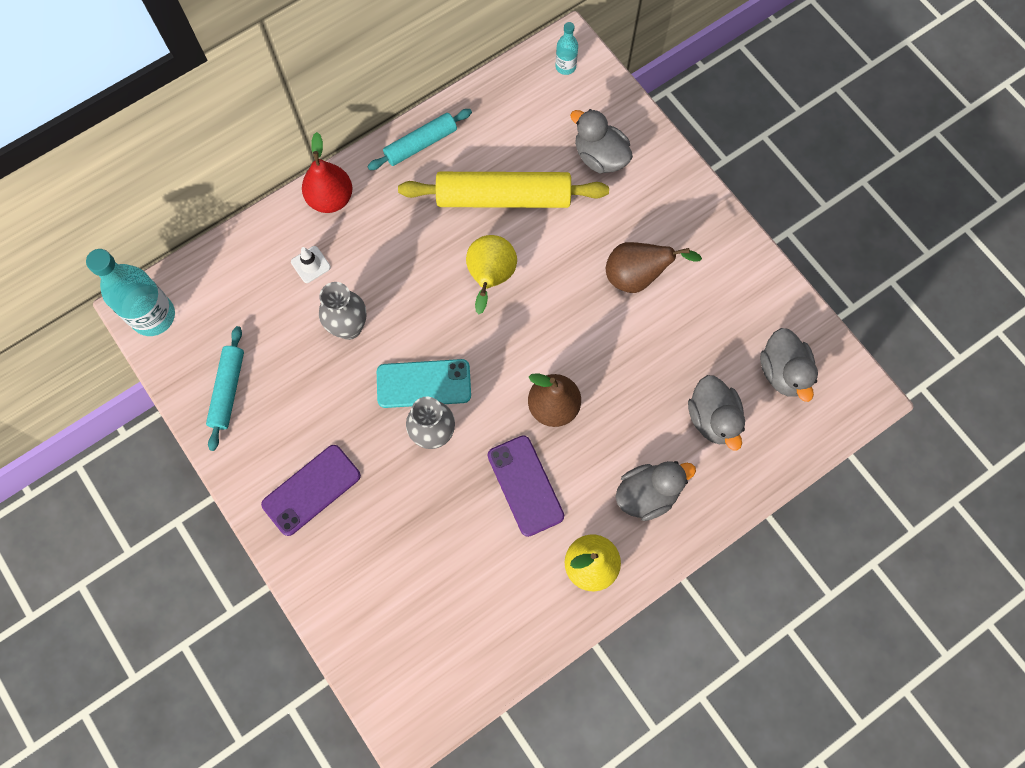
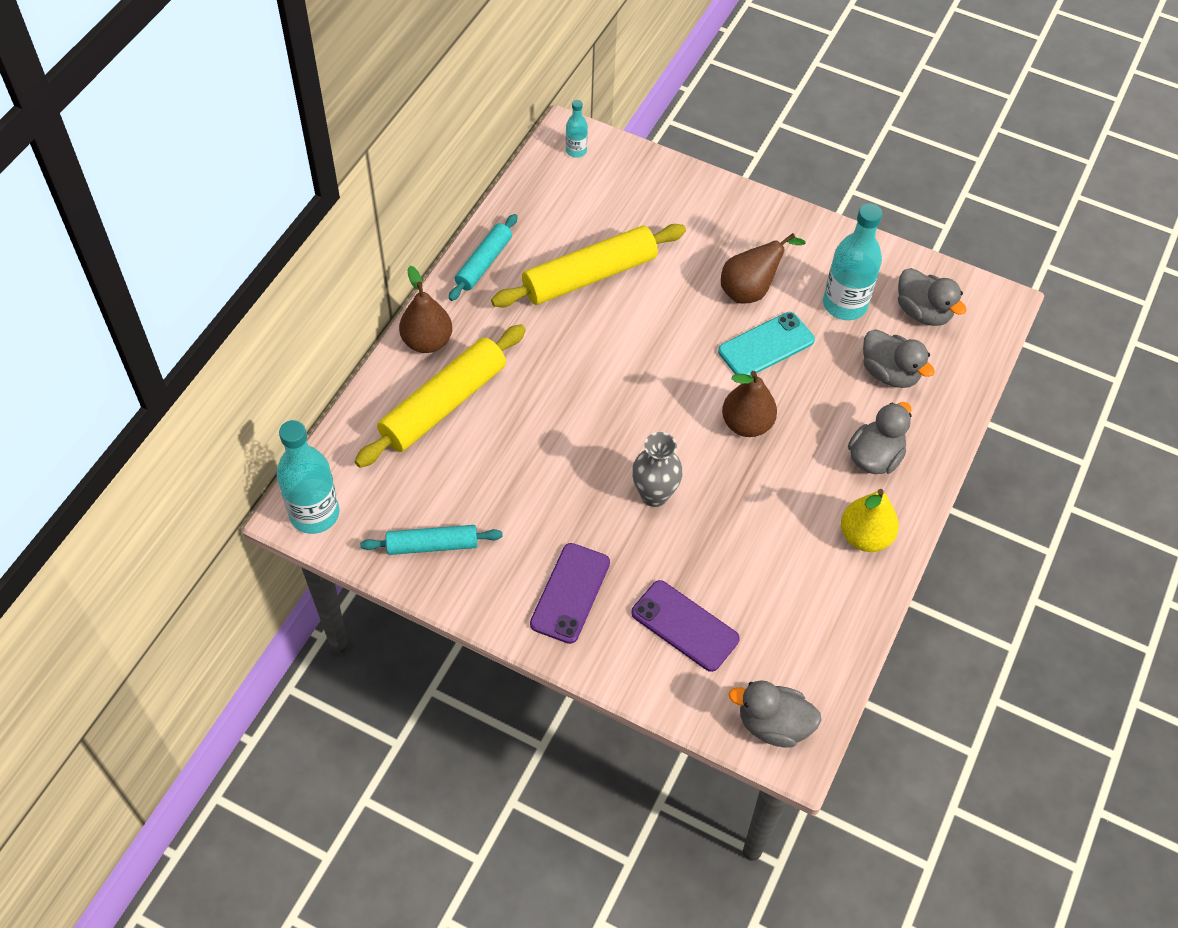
camera: 30 degrees left, 15 degrees down
(228, 390) = (432, 545): turquoise rolling pin -> turquoise rolling pin turned 75 degrees counterclockwise
(310, 264) = (444, 404): white traffic cone -> yellow rolling pin
(331, 198) = (427, 341): red pear -> brown pear
(349, 327) = (516, 441): grey vase -> none
(424, 384) = (617, 457): turquoise phone -> turquoise phone (766, 346)
(490, 278) = (621, 345): yellow pear -> none
(525, 485) = (765, 499): purple phone -> purple phone (685, 626)
(600, 157) = (654, 210): grey duck -> grey duck (773, 724)
(714, 330) = (844, 304): none -> turquoise bottle

